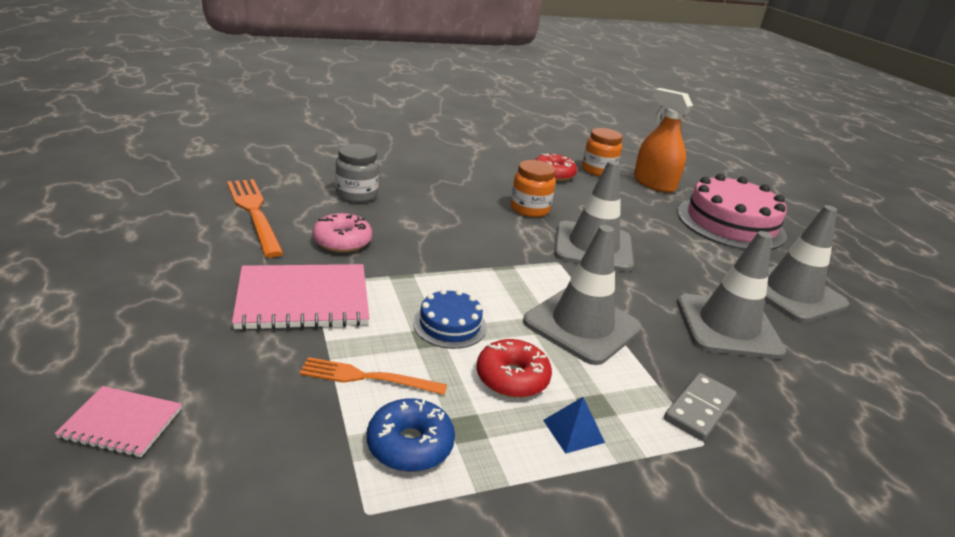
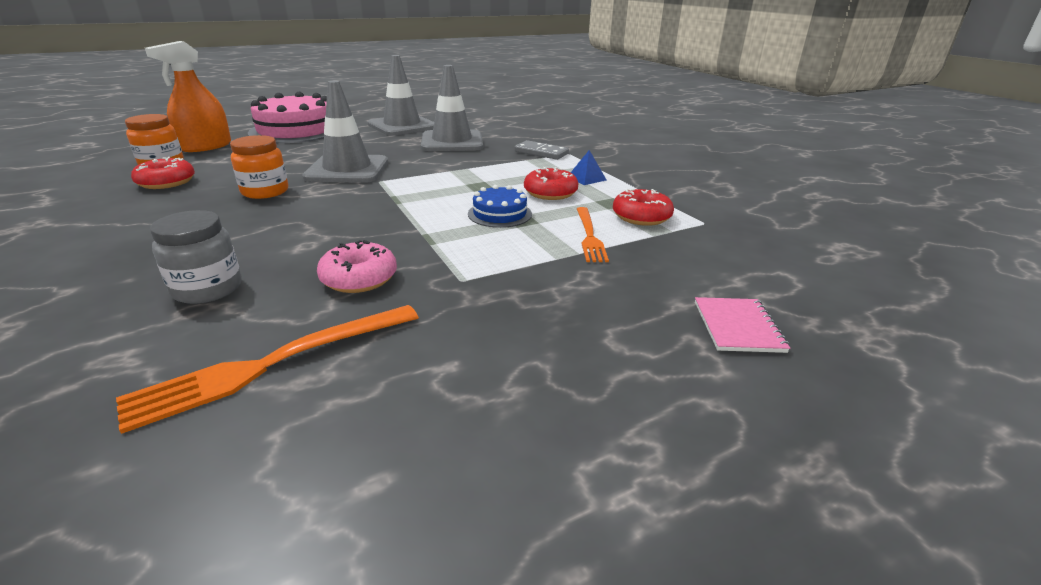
camera: 95 degrees left, 0 degrees up
(303, 299) = (497, 280): pink notebook -> none
(410, 445) = (641, 217): blue donut -> red donut
(582, 325) = (473, 175): grey traffic cone -> none

